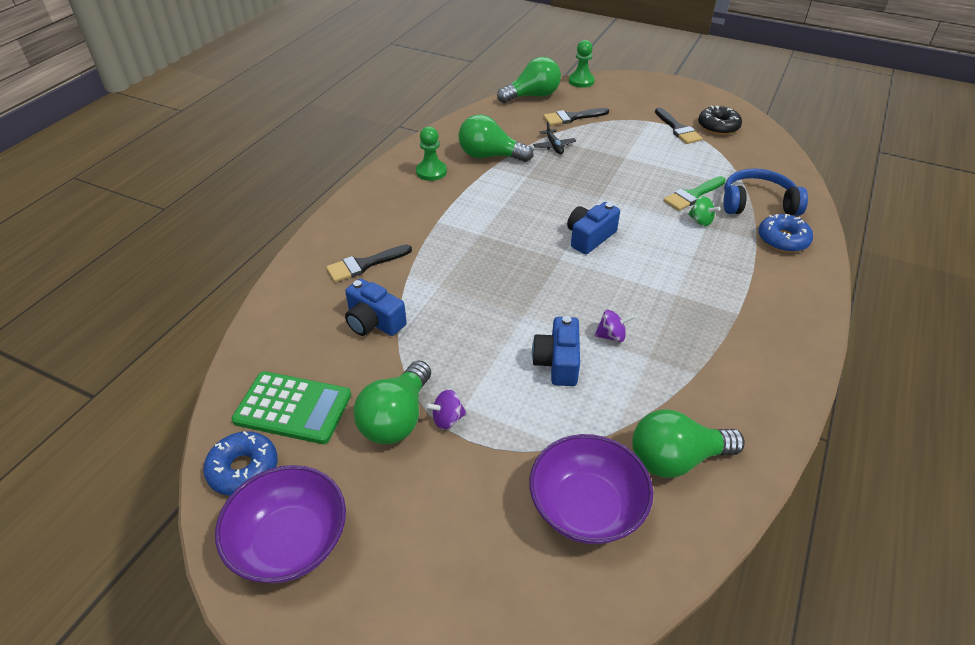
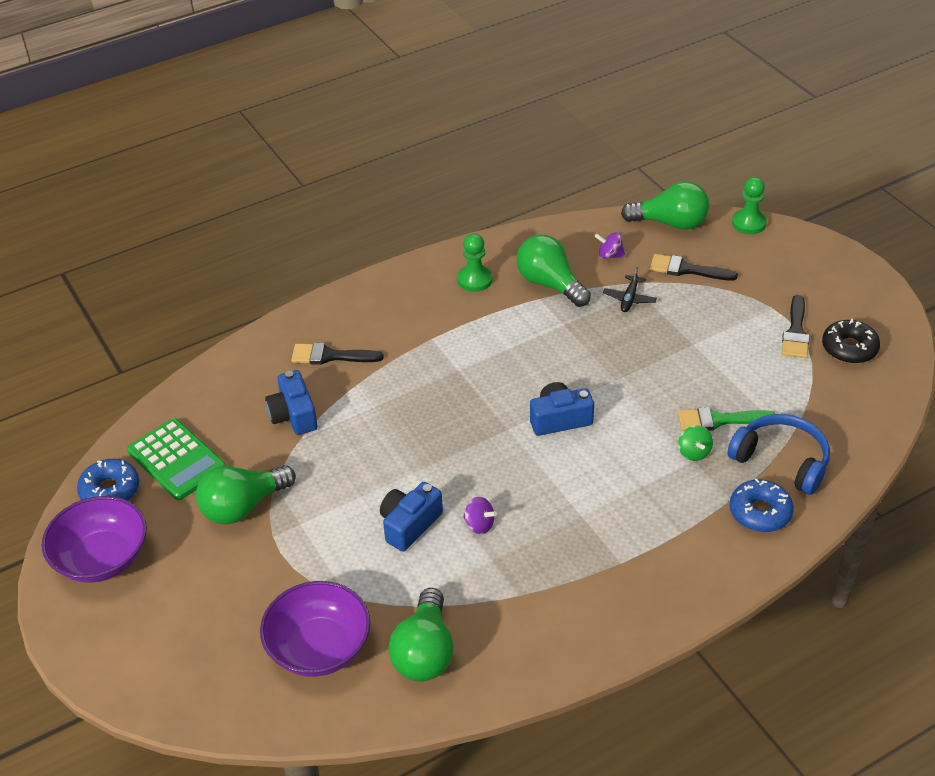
camera: 35 degrees right, 0 degrees up
(447, 419) = (279, 527): purple spinning top -> purple spinning top (609, 255)
(676, 459) = (424, 652): green light bulb -> green light bulb turned 105 degrees counterclockwise

